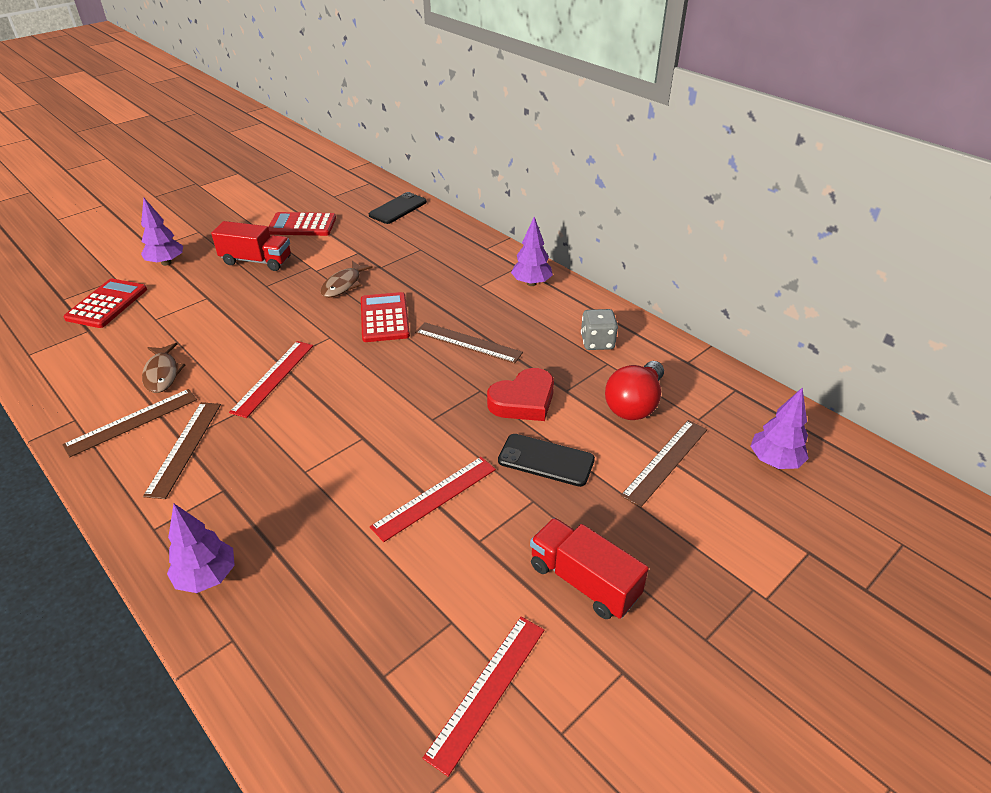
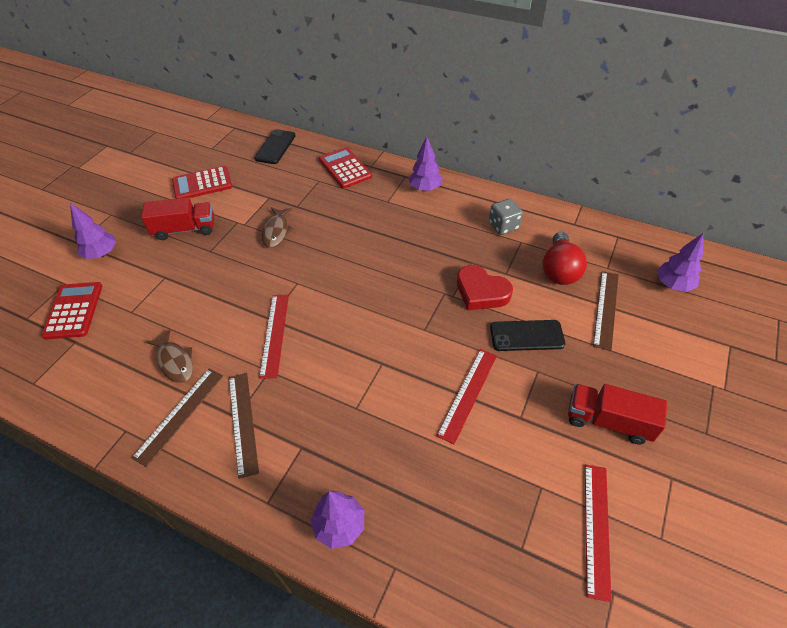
camera: 20 degrees left, 10 degrees up
(384, 318) = (330, 252): red calculator -> red calculator (345, 168)
(468, 342) = (409, 255): brown ruler -> none
(523, 401) = (481, 292): red heart -> red heart turned 90 degrees clockwise

